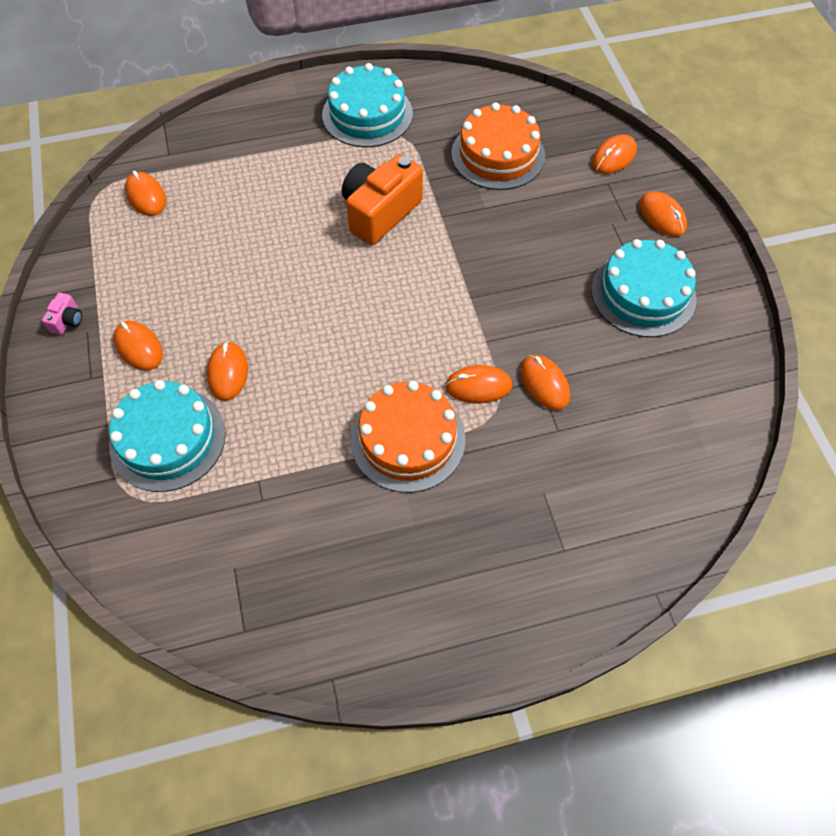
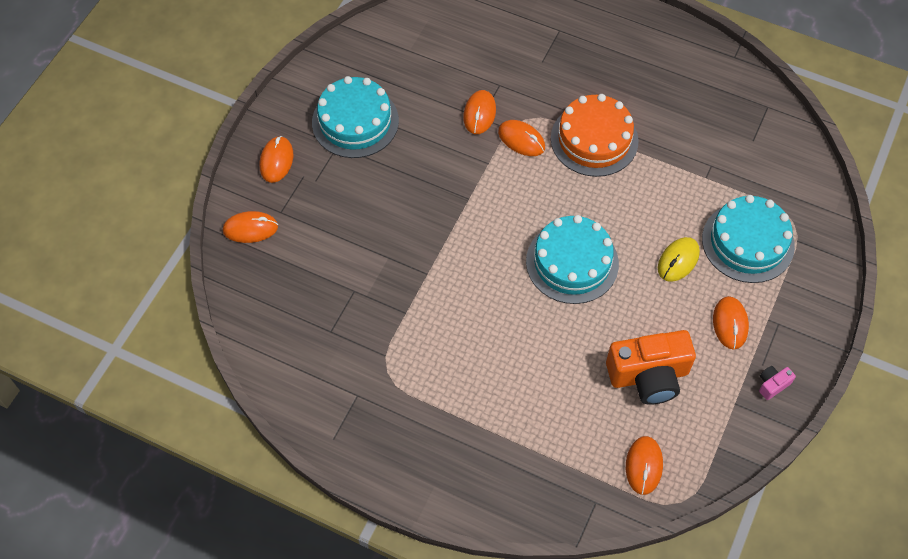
camera: 140 degrees left, 0 degrees up
(228, 372) = (678, 260): orange mouse -> yellow mouse
(367, 114) = (393, 416): turquoise cake -> turquoise cake (572, 262)
(380, 212) = (469, 310): orange camera -> orange camera (648, 376)
(498, 154) = (331, 295): orange cake -> none

